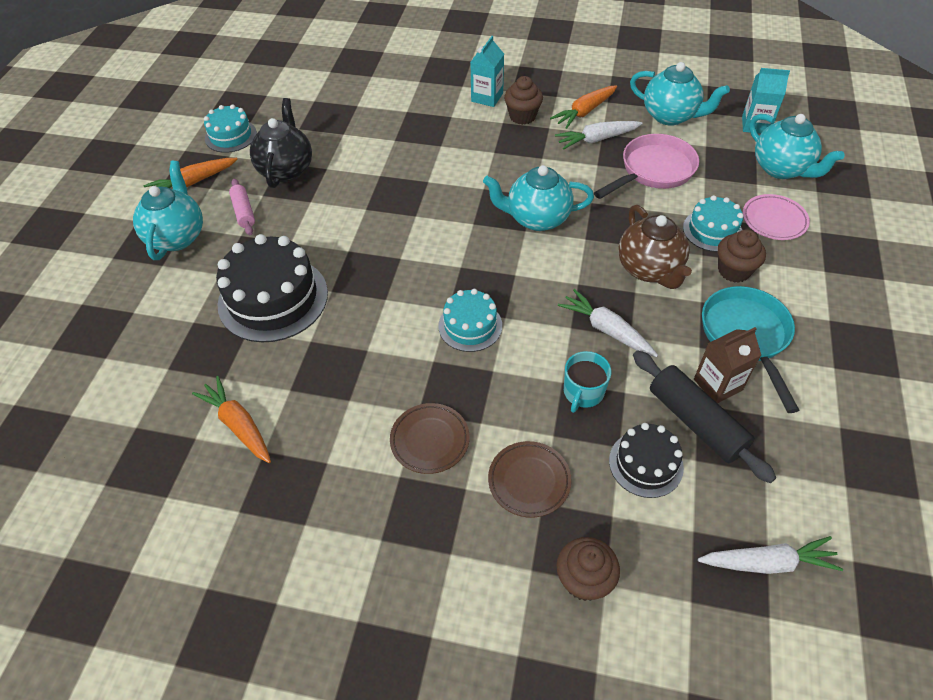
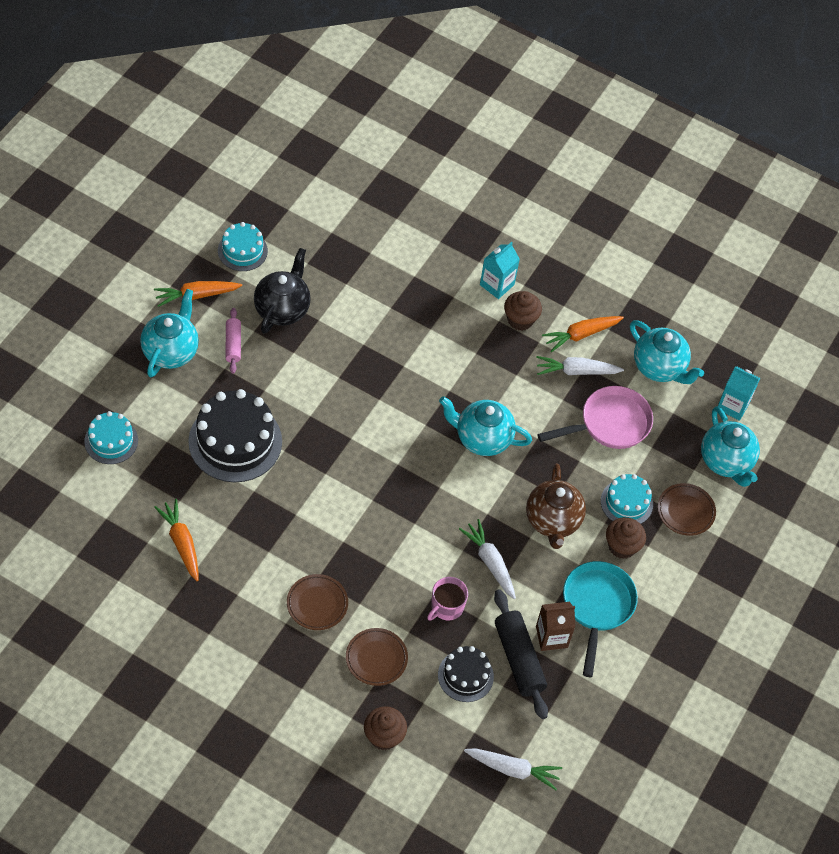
camera: 10 degrees right, 5 degrees up
(470, 326) = (384, 521): turquoise cake -> turquoise cake (111, 441)
(583, 392) = (446, 607): turquoise mug -> pink mug
(774, 220) = (685, 511): pink plate -> brown plate

